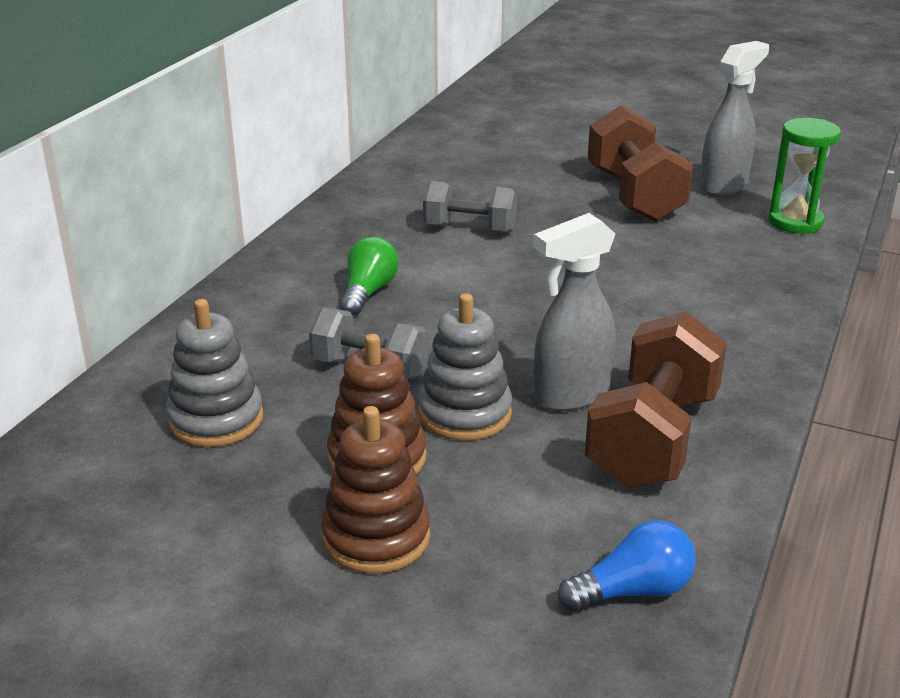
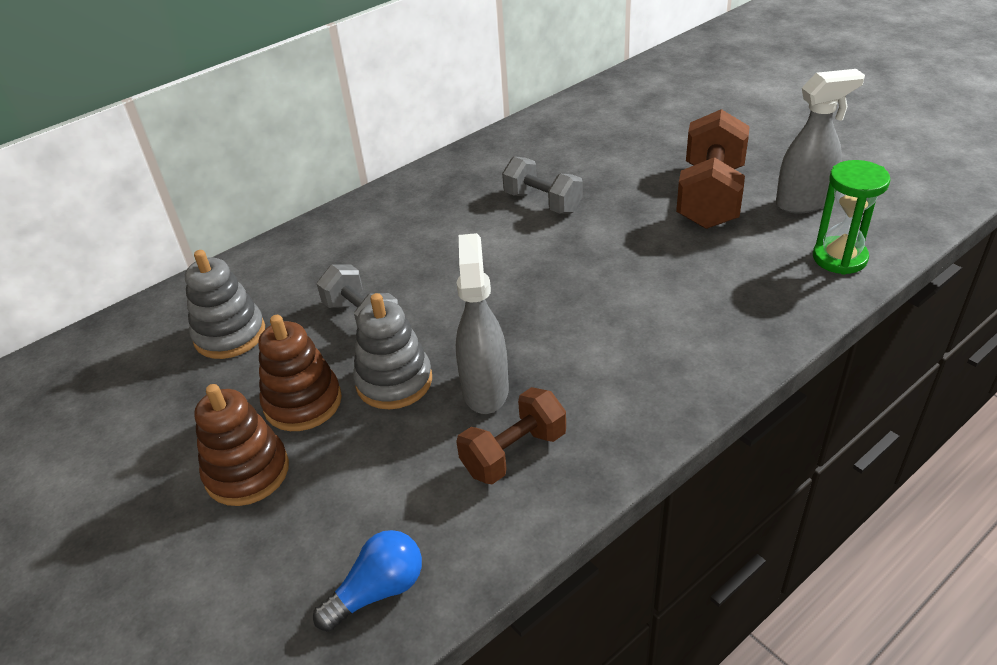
camera: 30 degrees right, 10 degrees up
(368, 292) = (417, 247): green light bulb -> none
(570, 396) = (485, 389): grey spray bottle -> grey spray bottle turned 90 degrees clockwise
(633, 591) = (378, 591): blue light bulb -> blue light bulb turned 45 degrees counterclockwise
(653, 439) = (514, 453): brown dumbbell -> brown dumbbell, size x0.63

